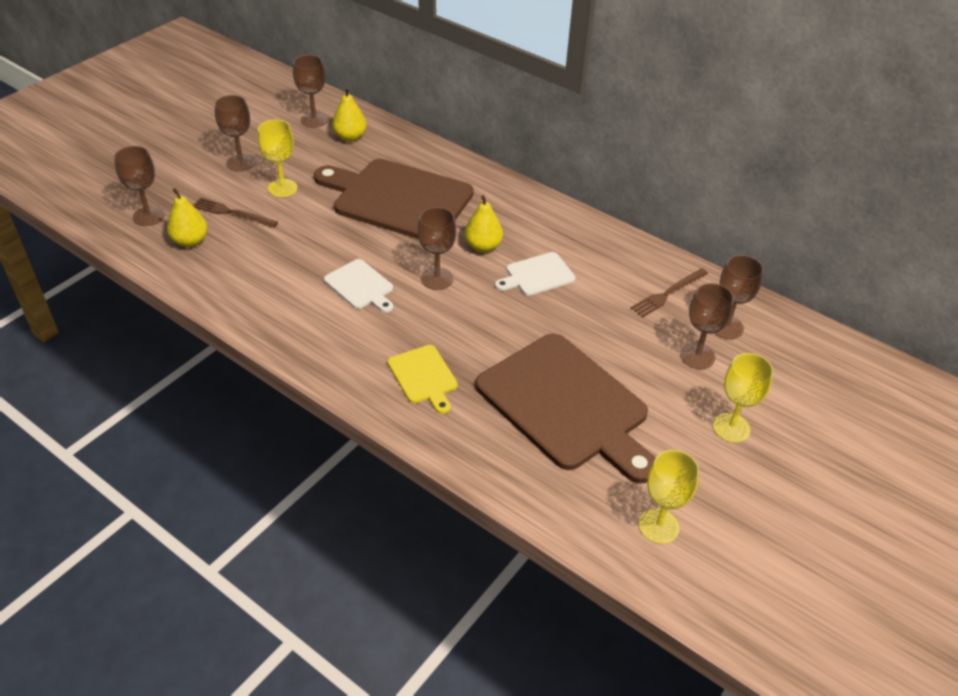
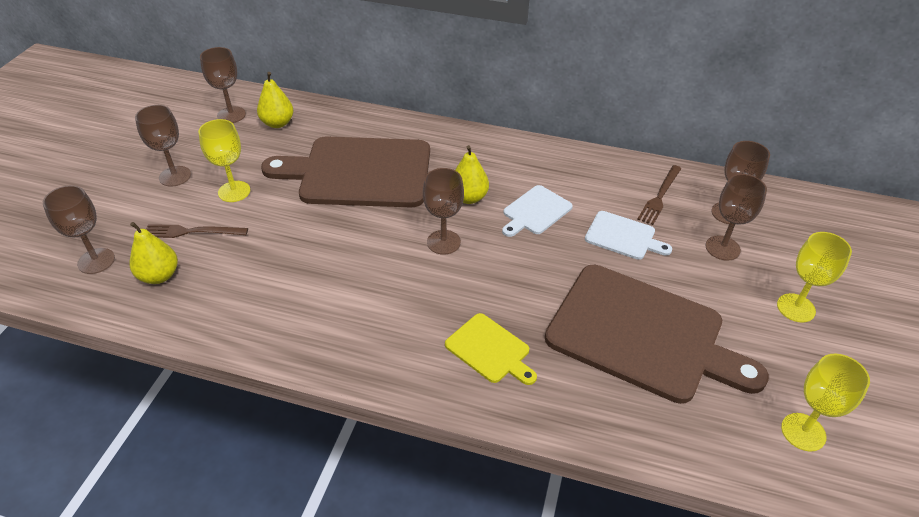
camera: 20 degrees left, 0 degrees up
(360, 286) = (371, 272): white cutting board -> white cutting board (623, 236)

